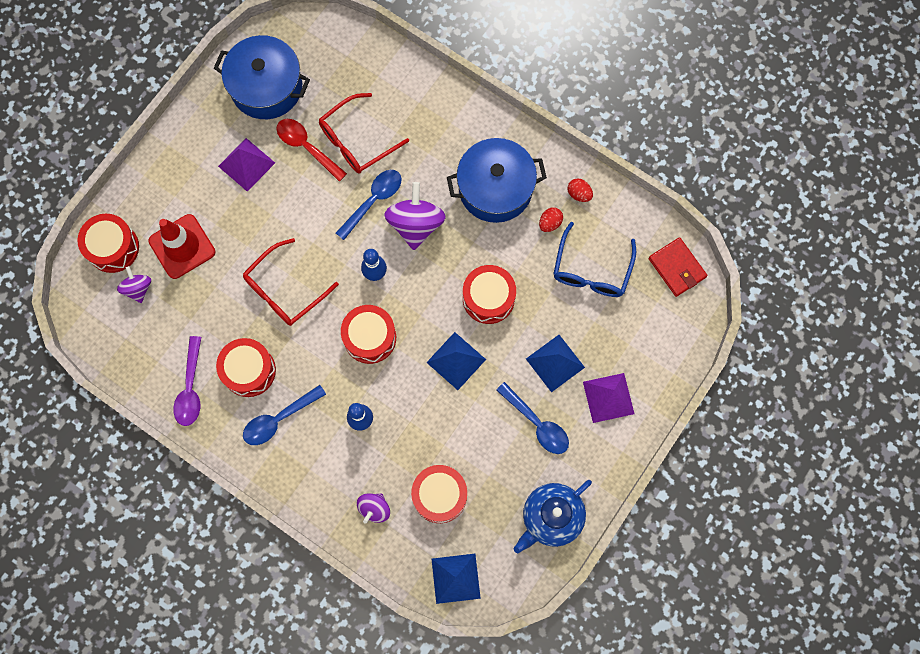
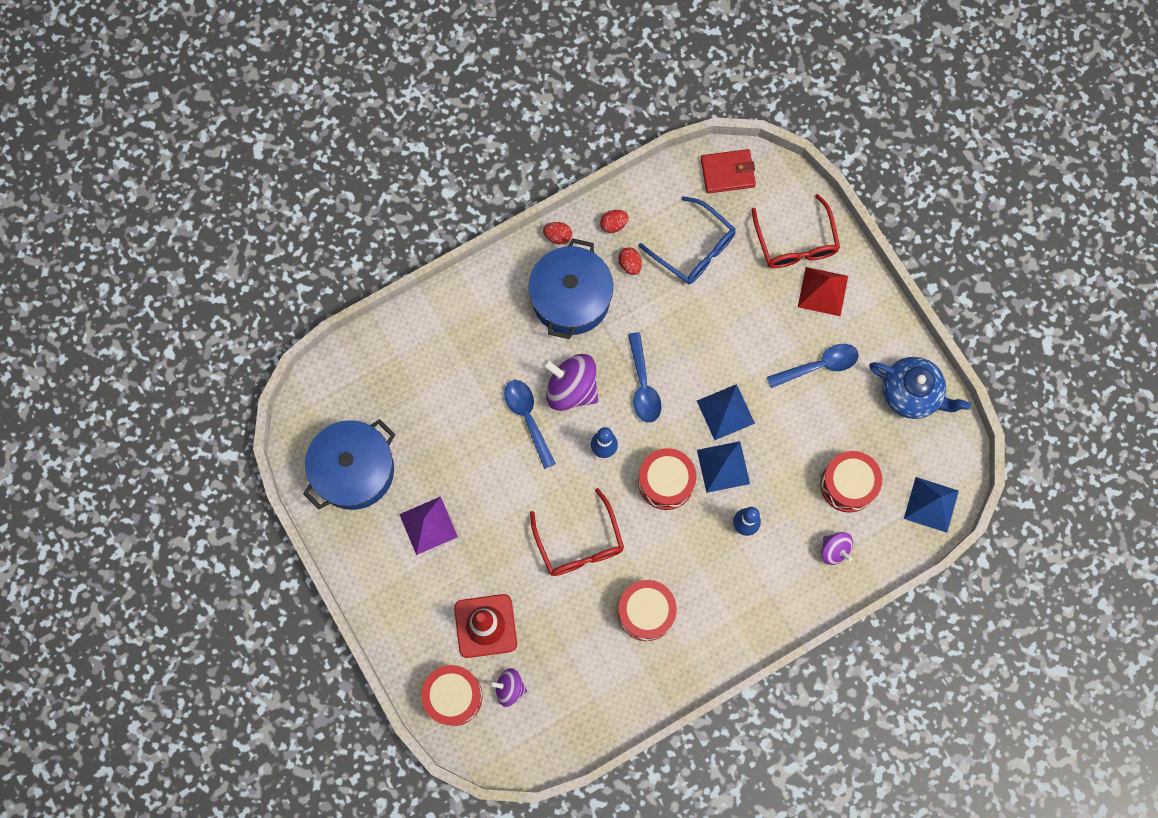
camera: 65 degrees left, 0 degrees up
(190, 388) = (638, 677): purple spoon -> none
(279, 419) = (708, 603): blue spoon -> blue spoon (643, 385)
(307, 147) = (439, 458): red spoon -> none
(357, 141) = (456, 406): red glasses -> red glasses (795, 242)
(488, 298) = (678, 354): red drum -> none
(545, 154) = (558, 236): none -> red egg
(551, 517) = (911, 393): blue teapot -> blue teapot turned 45 degrees counterclockwise
(555, 363) = (768, 323): blue pyramid -> blue pyramid (723, 466)
(608, 397) = (822, 291): purple pyramid -> red pyramid

